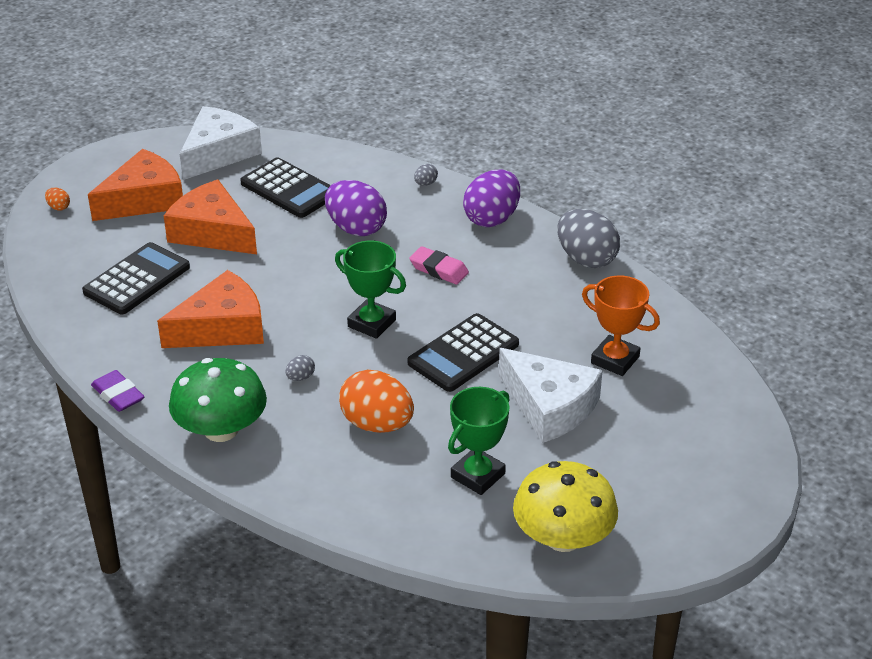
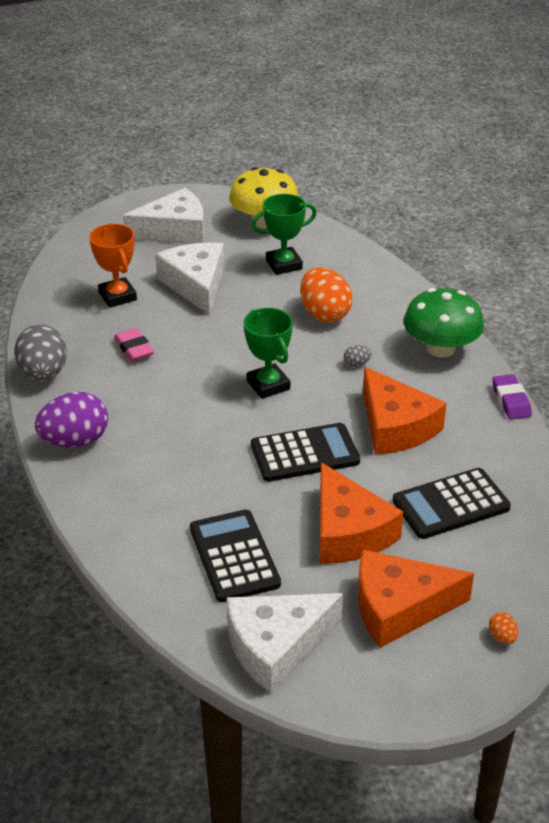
camera: 150 degrees left, 0 degrees up
(222, 327) = (395, 426): orange cheese -> orange cheese turned 120 degrees counterclockwise
(356, 228) = (206, 480): purple egg -> none
(425, 183) = (94, 506): grey egg -> none
(439, 270) = (171, 410): pink eraser -> pink eraser (134, 348)
(463, 354) = (219, 337): black calculator -> black calculator (304, 453)
(655, 474) = (174, 231): none -> white cheese

